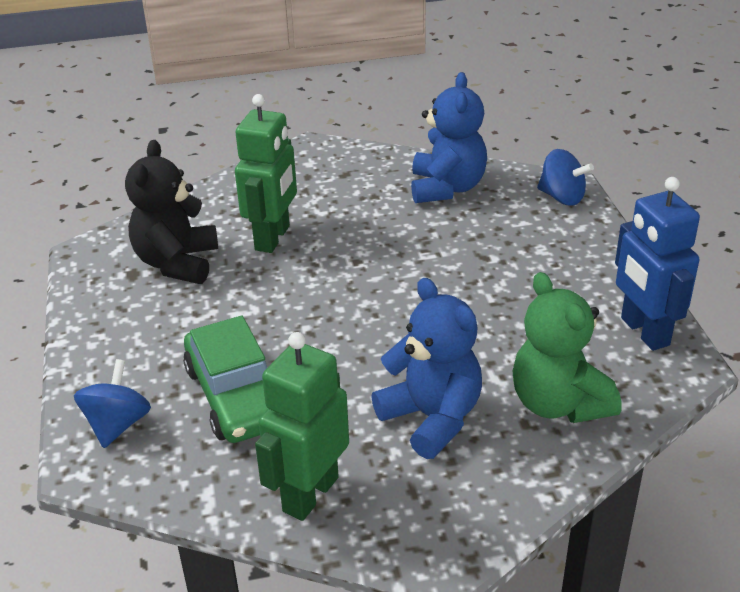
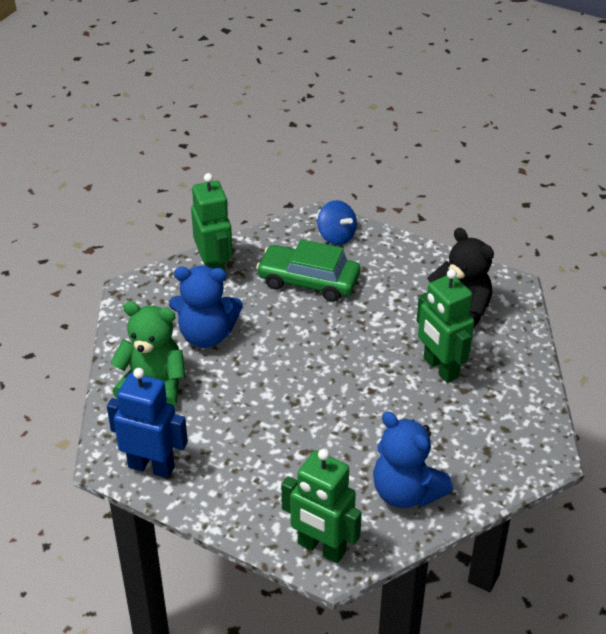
camera: 130 degrees right, 5 degrees up
(562, 197) = (321, 548): blue spinning top -> green robot

